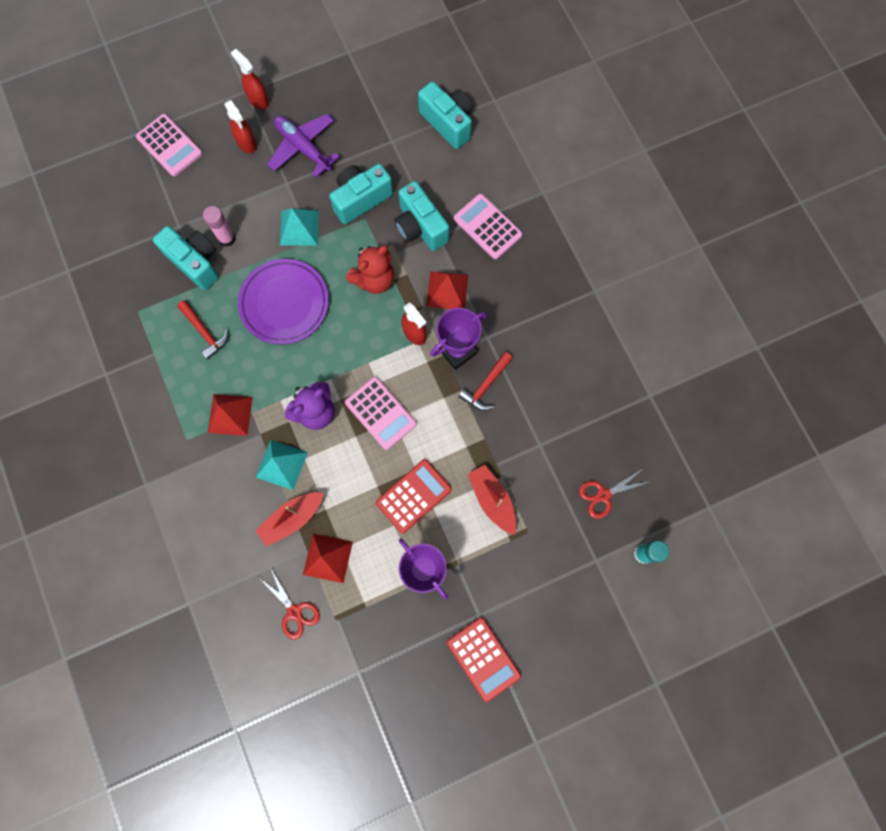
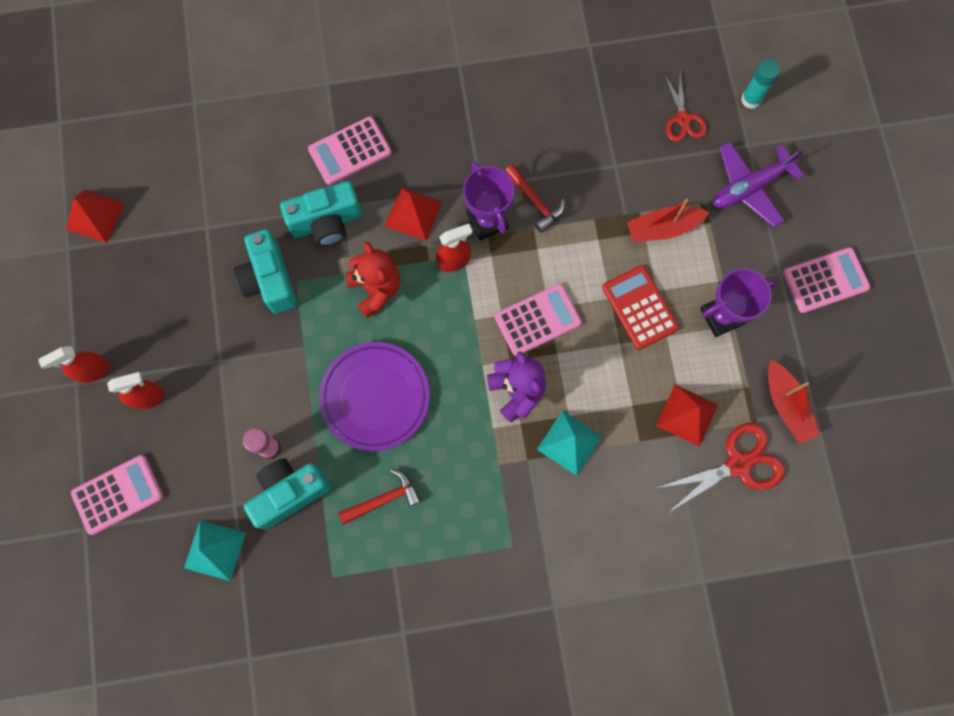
camera: 75 degrees left, 0 degrees up
(230, 414) = (494, 489): red pyramid -> red pyramid (95, 216)
(292, 519) = (634, 444): red boat -> red boat (786, 405)
(294, 612) = (738, 464): red scissors -> red scissors, size x1.52
(299, 228) = (284, 359): turquoise pyramid -> turquoise pyramid (215, 550)
(303, 148) = (179, 331): purple plane -> purple plane (749, 187)
(448, 123) = (205, 160): turquoise camera -> none
(483, 658) = (825, 280): red calculator -> pink calculator

